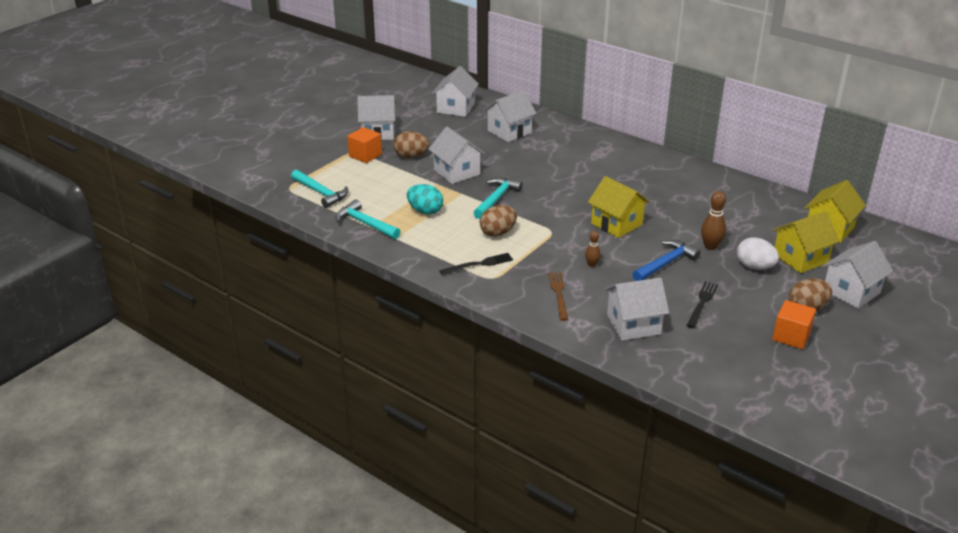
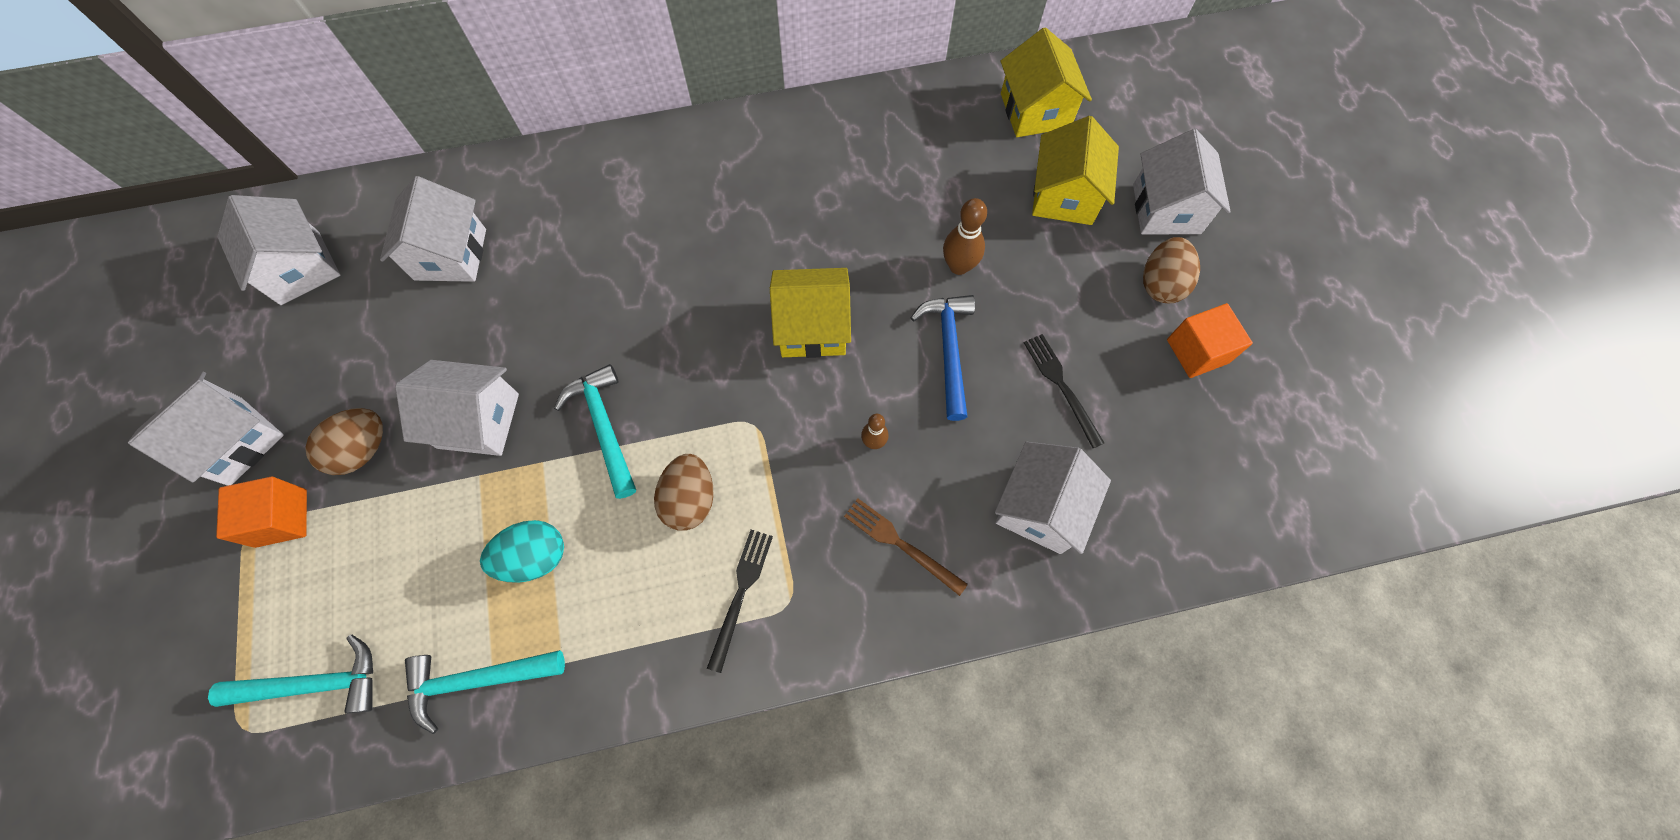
camera: 50 degrees left, 35 degrees up
(754, 267) = (1040, 259): white egg -> none

